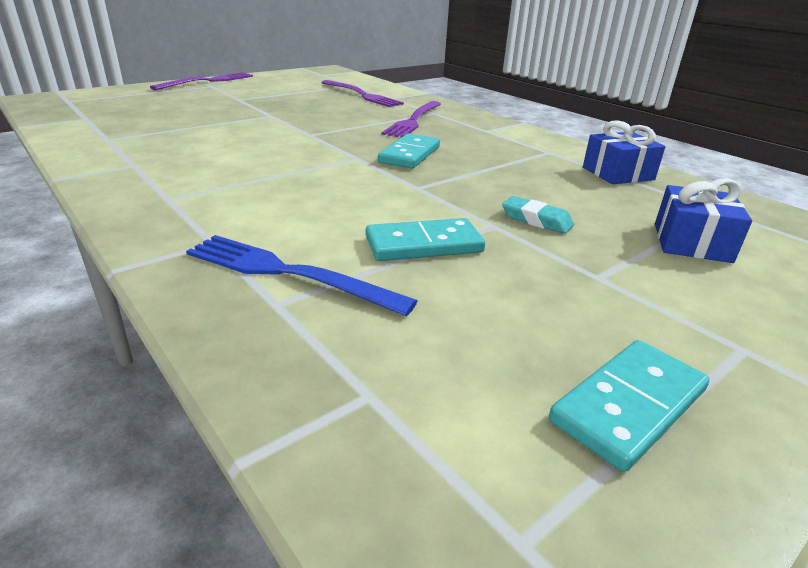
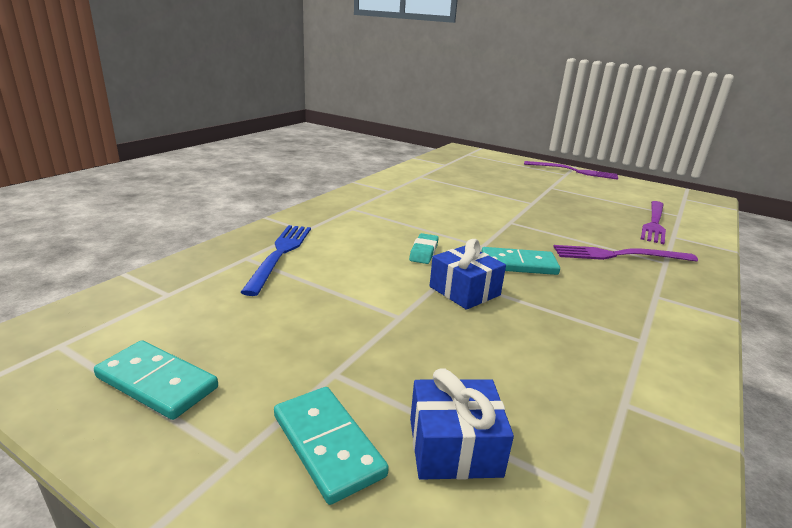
camera: 70 degrees right, 5 degrees down
(423, 244) = (343, 290): turquoise domino -> turquoise domino (328, 445)
(536, 220) = (428, 337): turquoise eraser -> turquoise eraser (423, 252)
(618, 173) = (632, 396): blue gift -> blue gift (464, 291)

